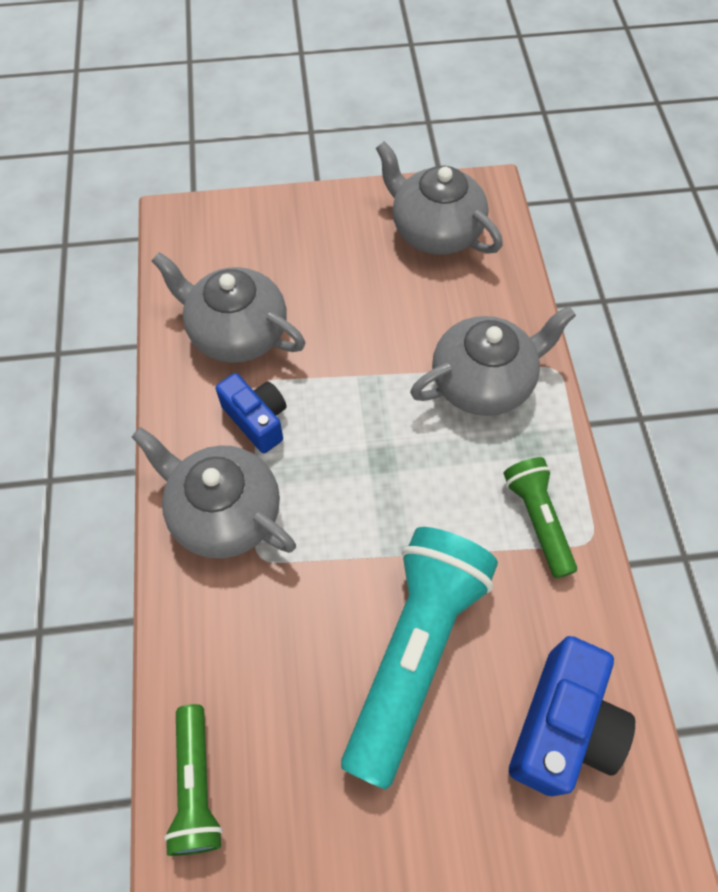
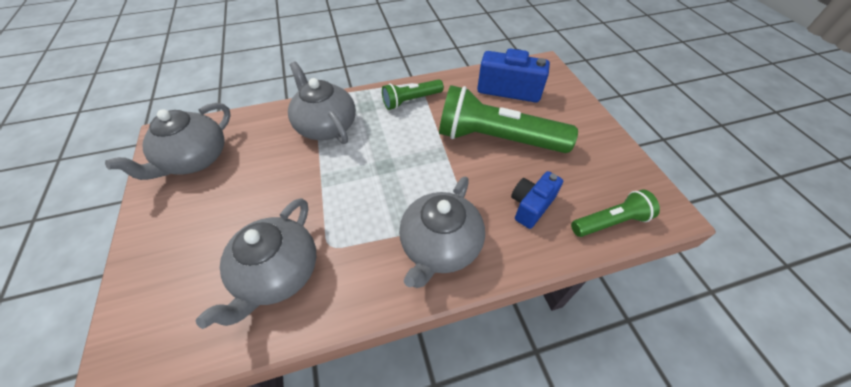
camera: 100 degrees left, 10 degrees down
(257, 420) = (362, 241): blue camera -> blue camera (531, 206)
(415, 652) = (496, 139): turquoise flashlight -> green flashlight

